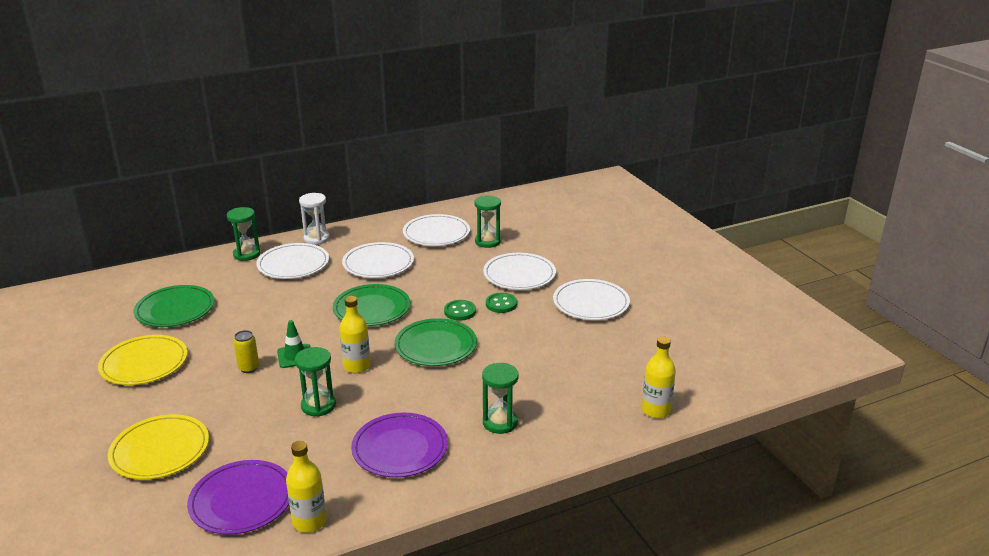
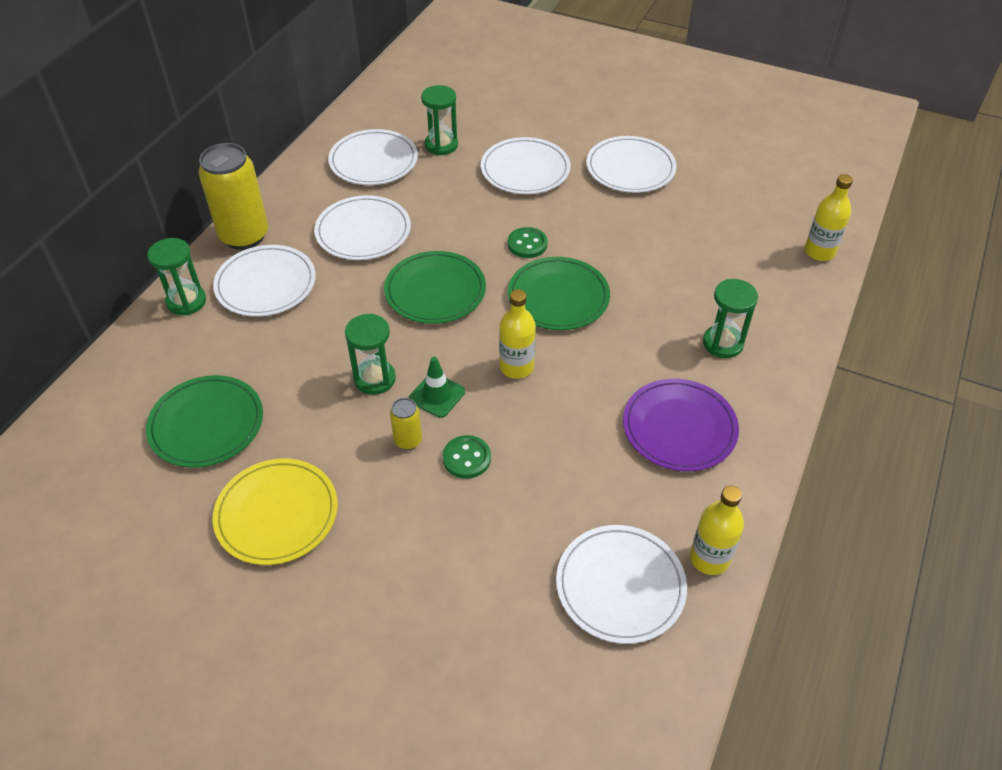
camera: 40 degrees left, 20 degrees up
(160, 450) = (458, 598): yellow plate -> none
(242, 500) = (620, 586): purple plate -> white plate
(316, 239) = (244, 236): white hourglass -> yellow can
(318, 406) = (542, 435): green hourglass -> green hourglass (375, 379)
(501, 304) = (554, 214): green button -> green button (466, 458)

